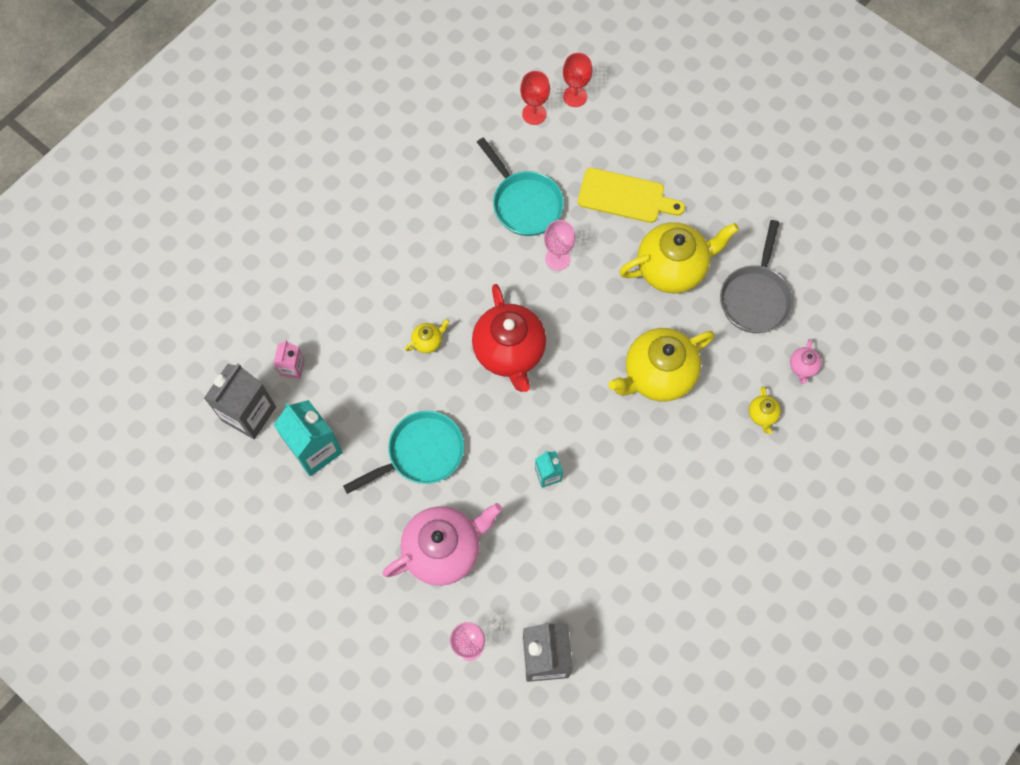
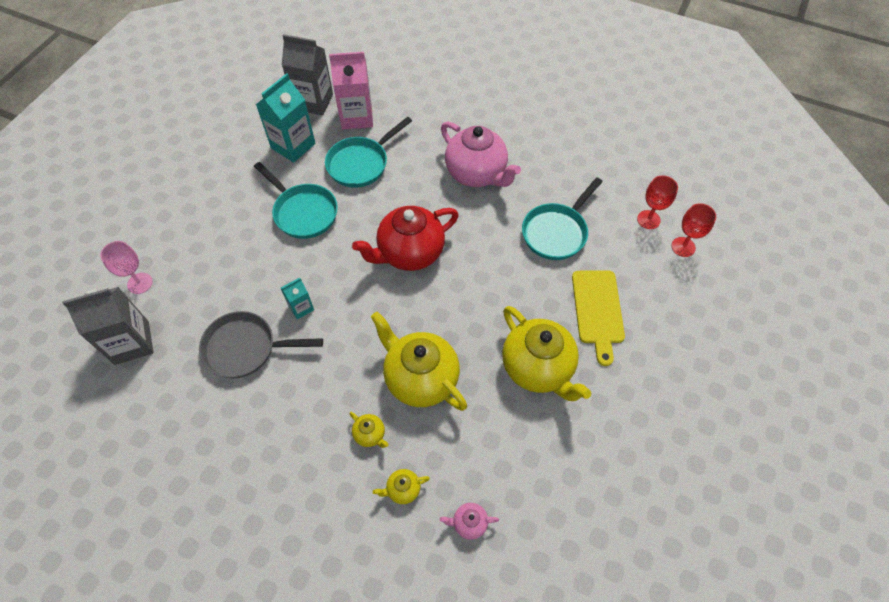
camera: 75 degrees right, 10 degrees down
(292, 368) = (356, 117): pink carton -> pink carton, size x1.91
(369, 377) = (361, 164): none -> turquoise pan
(428, 341) = (403, 194): yellow teapot -> yellow teapot (370, 434)
(444, 550) = (222, 247): pink teapot -> pink teapot (477, 174)
(557, 258) = (512, 269): pink goblet -> none
(755, 297) = (534, 456): grey pan -> grey pan (245, 348)

